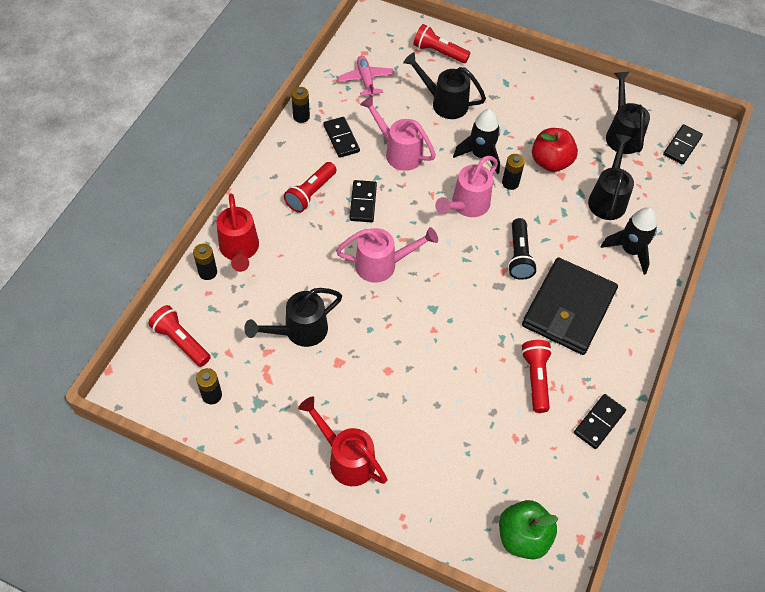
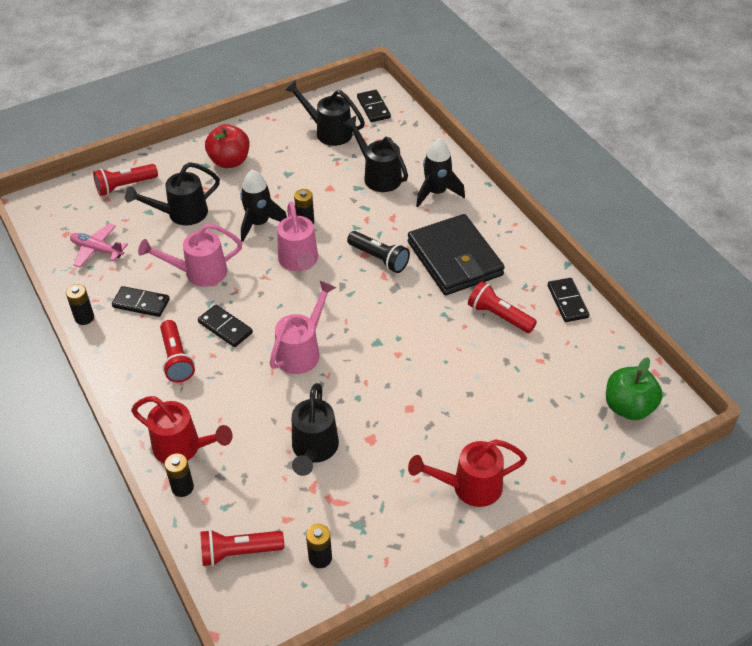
camera: 50 degrees left, 10 degrees down
(550, 162) = (311, 186): red apple -> red apple (229, 161)

